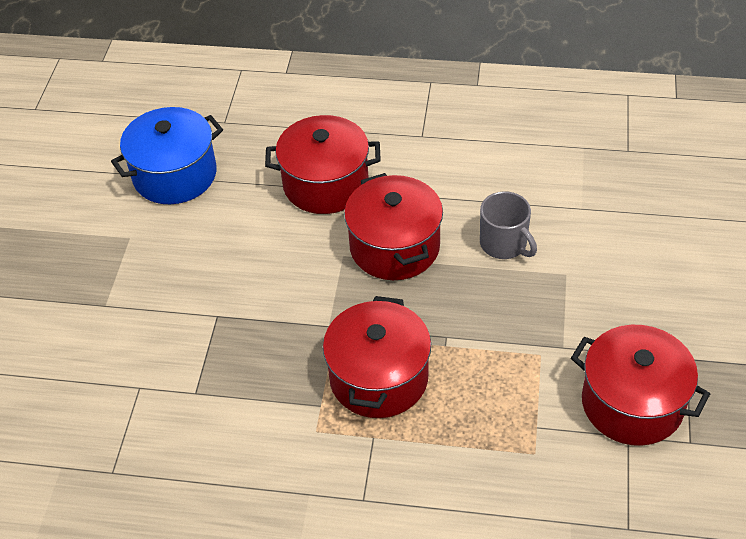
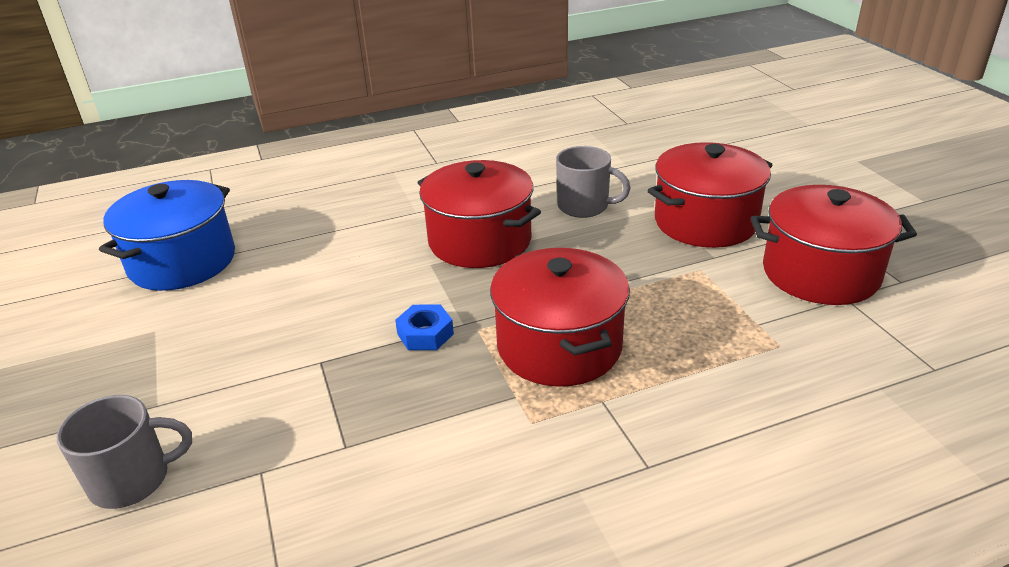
camera: 30 degrees left, 15 degrees down
(69, 358) = (132, 480): none -> grey mug
(297, 323) = (425, 334): none -> blue nut
(325, 184) = (366, 219): red pot -> red pot (705, 222)

